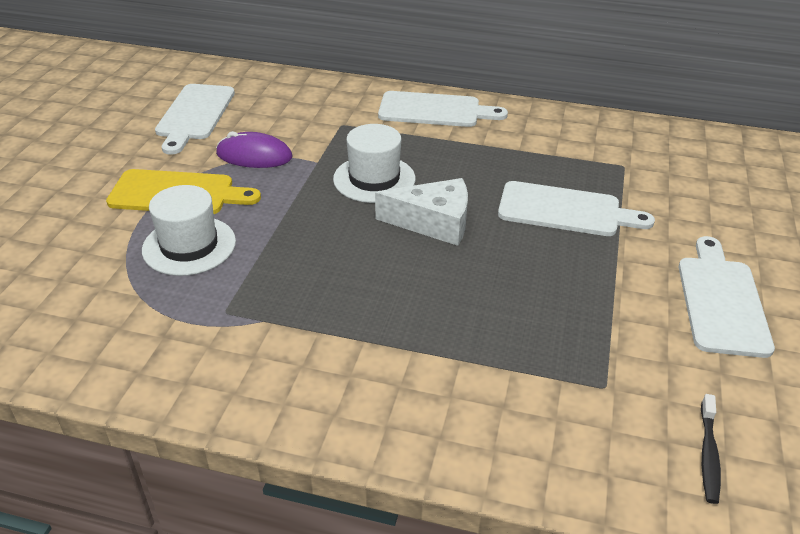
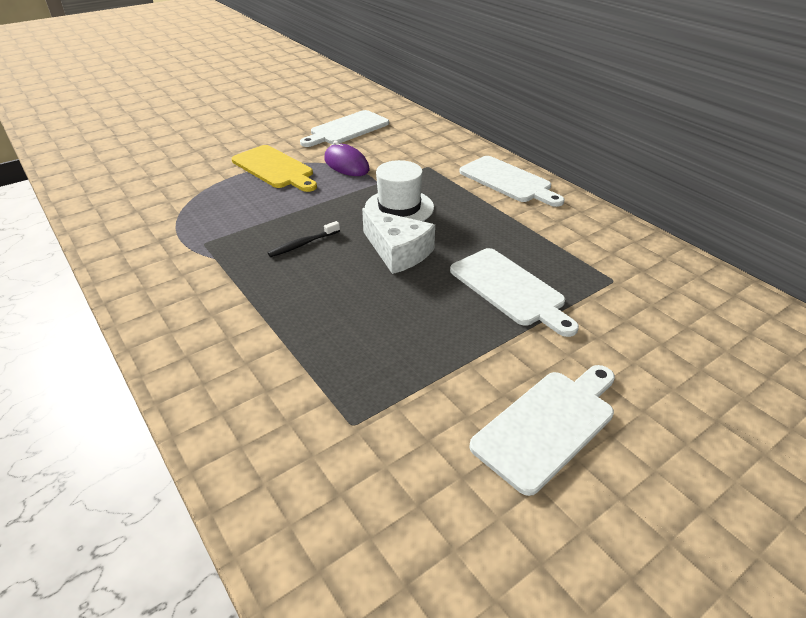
camera: 40 degrees right, 0 degrees up
(189, 246) = (239, 199): white hat -> none
(708, 454) = (355, 527): black toothbrush -> black toothbrush (303, 244)

